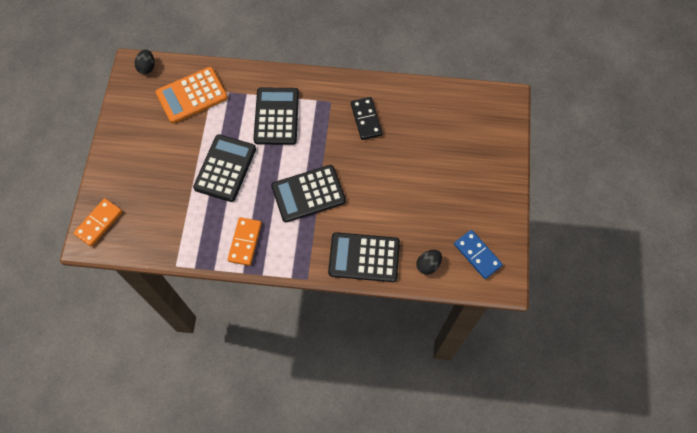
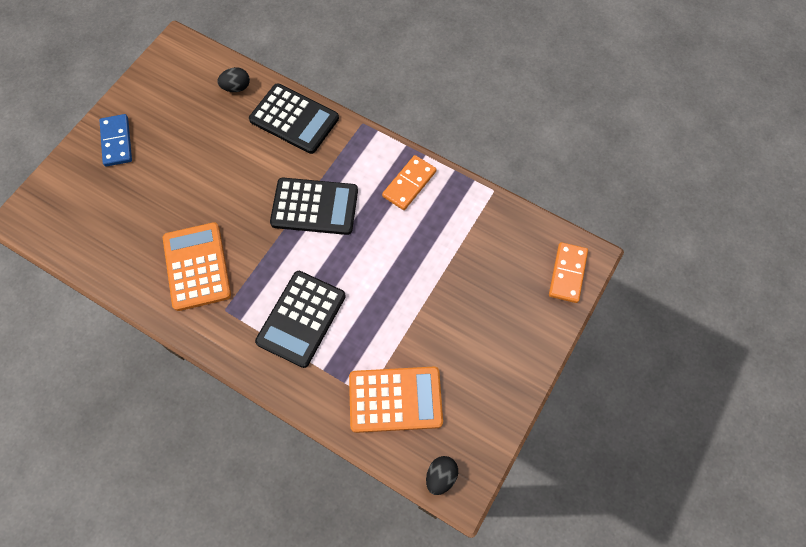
camera: 155 degrees left, 0 degrees up
(99, 223) = (567, 273): orange domino -> orange domino turned 45 degrees counterclockwise
(225, 168) = (394, 277): black calculator -> none
(366, 119) = (197, 266): black domino -> orange calculator
(477, 255) = (183, 77): blue domino -> blue domino (116, 142)

